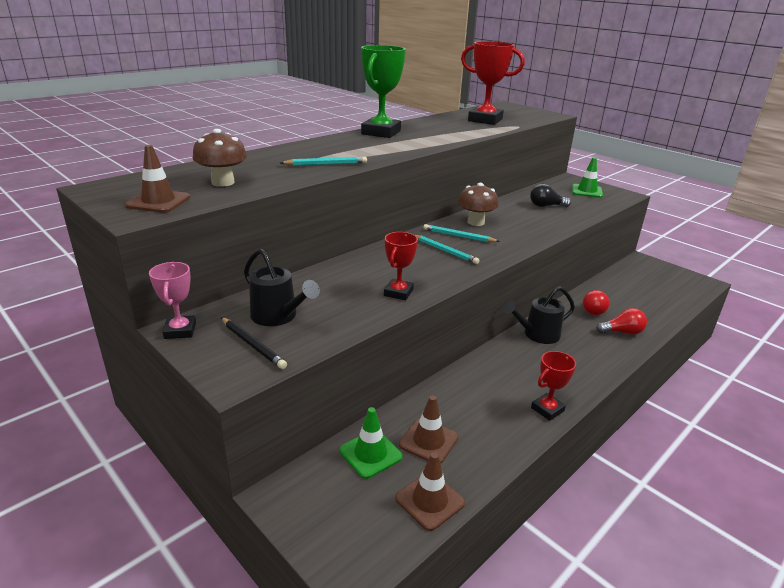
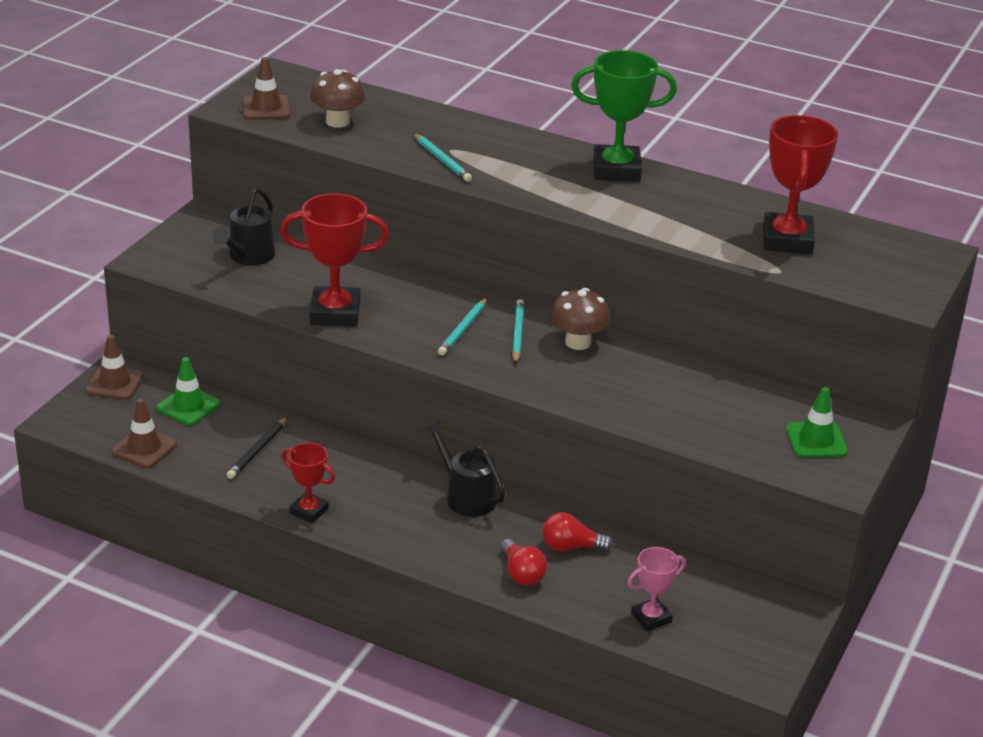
camera: 70 degrees right, 5 degrees up
(180, 330) = (199, 217): pink trophy -> pink trophy (651, 618)
(253, 345) = (196, 256): black pencil -> black pencil (258, 450)
(398, 293) = (335, 313): red trophy -> red trophy, size x1.75
(428, 441) = (220, 437): brown traffic cone -> brown traffic cone (114, 383)
(546, 206) = (700, 400): black light bulb -> none

